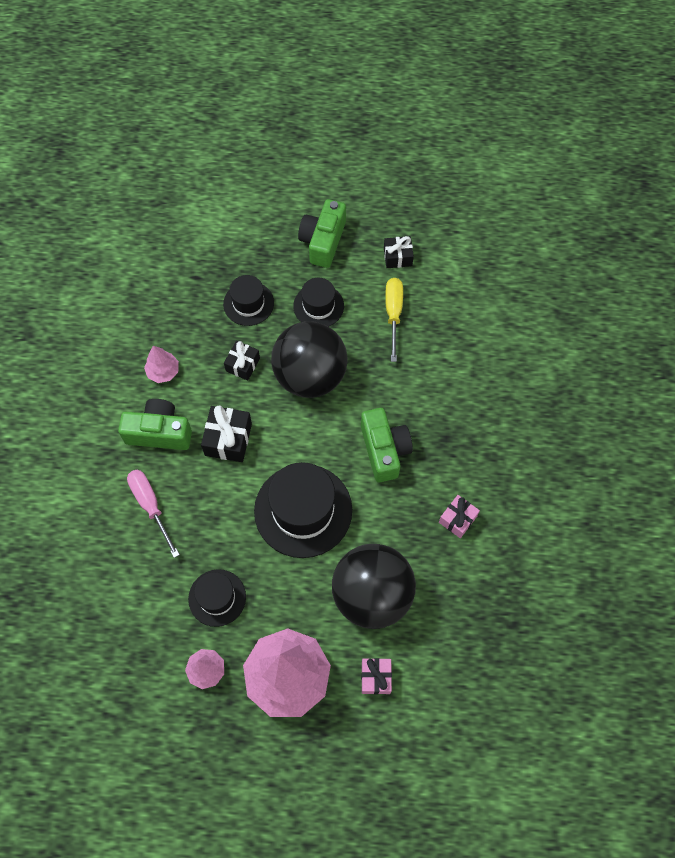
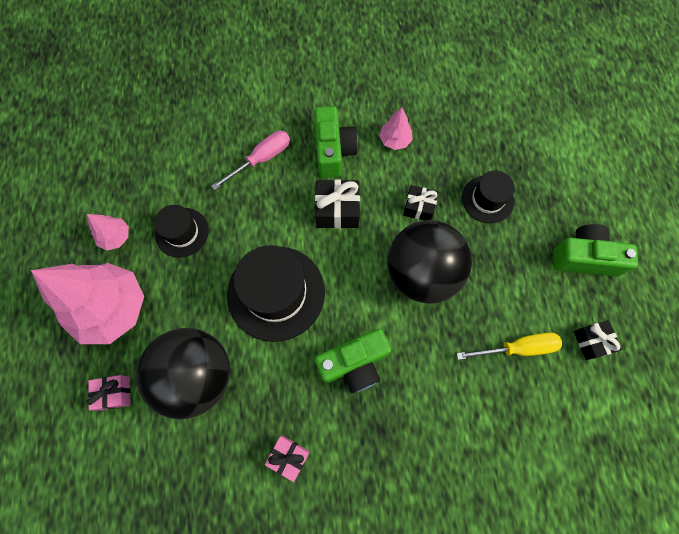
camera: 80 degrees right, 5 degrees up
(318, 306) = (504, 267): black hat -> none

